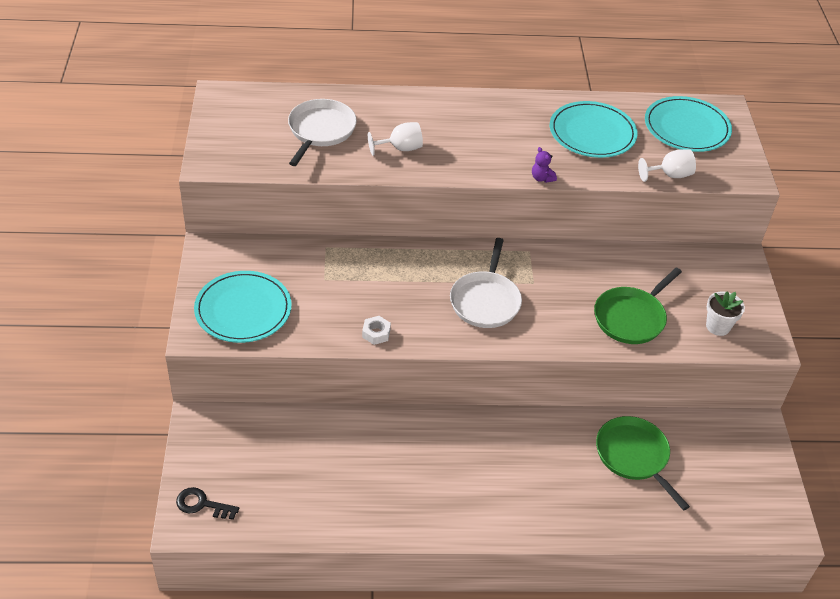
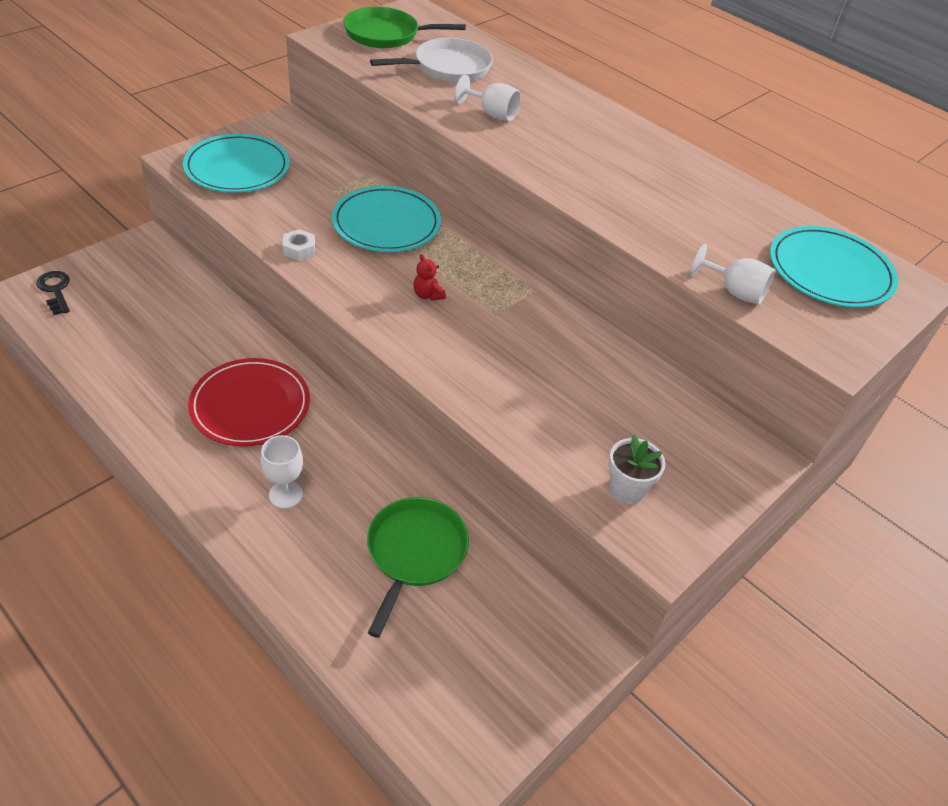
camera: 45 degrees right, 0 degrees up
(439, 460) = (250, 405): none -> red plate
(485, 301) = (428, 295): white pan -> red teddy bear
(535, 489) = (285, 494): none -> white goblet
(542, 178) = (585, 208): purple teddy bear -> none
(592, 133) = (705, 211): turquoise plate -> turquoise plate (386, 223)
(631, 318) = (543, 409): green pan -> green pan (386, 35)

